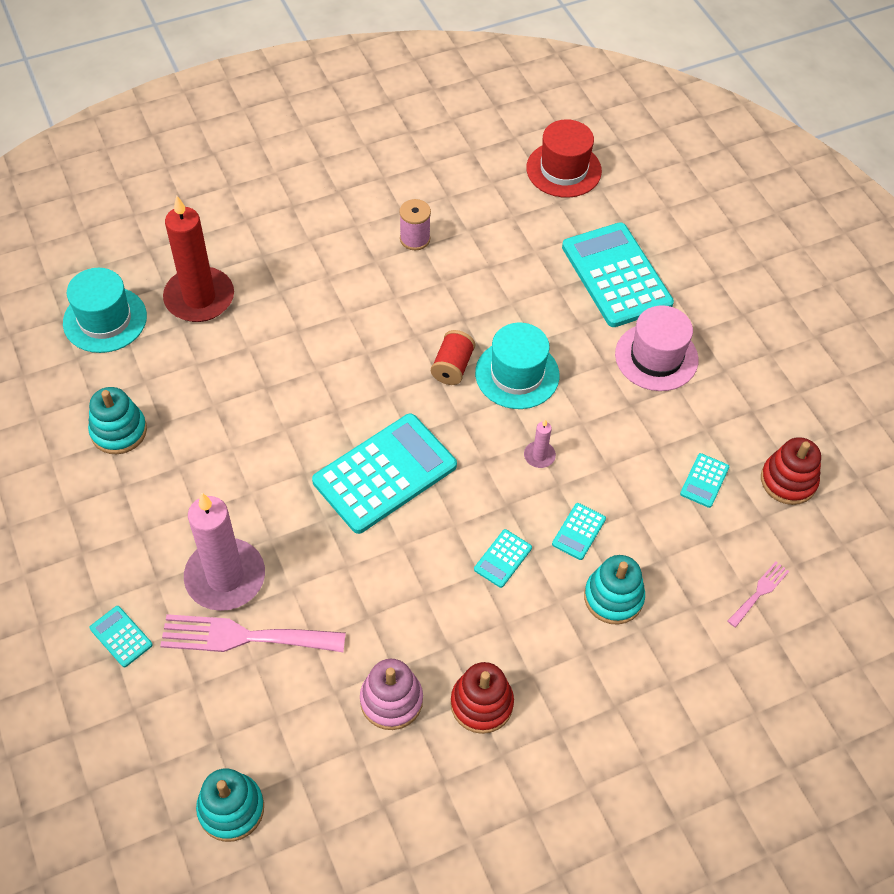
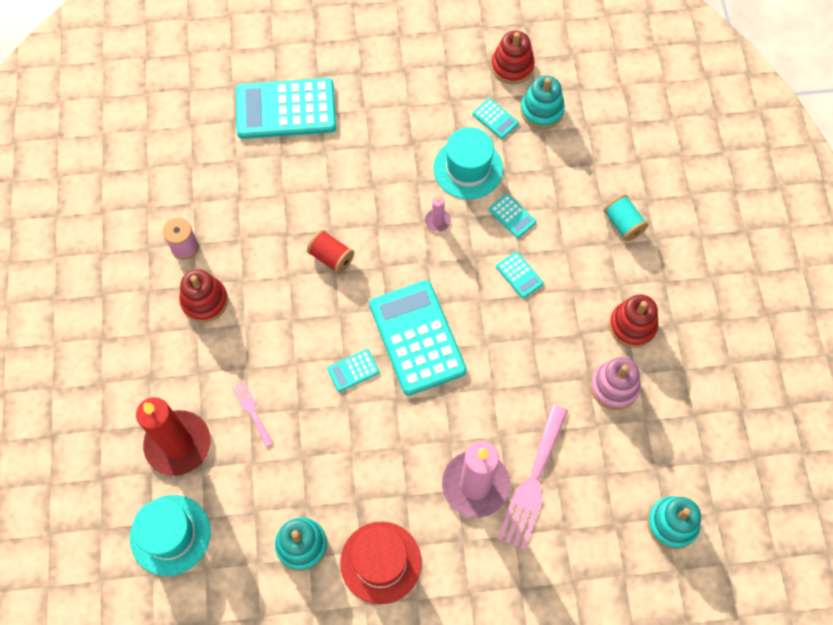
camera: 70 degrees left, 10 degrees up
(121, 636) = (506, 580): turquoise calculator -> turquoise calculator (353, 370)
(360, 273) = (204, 301): none -> red stacking toy
(517, 374) = (356, 212): turquoise hat -> turquoise hat (468, 168)
(563, 169) = (157, 109): red hat -> red hat (380, 562)
(613, 597) = (572, 211): turquoise stacking toy -> turquoise stacking toy (541, 111)
(621, 661) = (623, 223): none -> turquoise spool
(656, 357) = (375, 110): pink hat -> none
(759, 592) = (594, 119): pink fork -> pink fork (252, 411)

